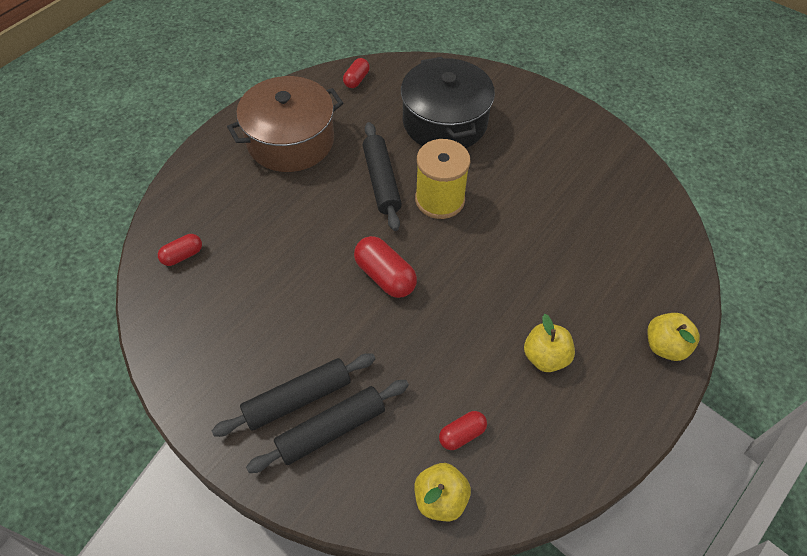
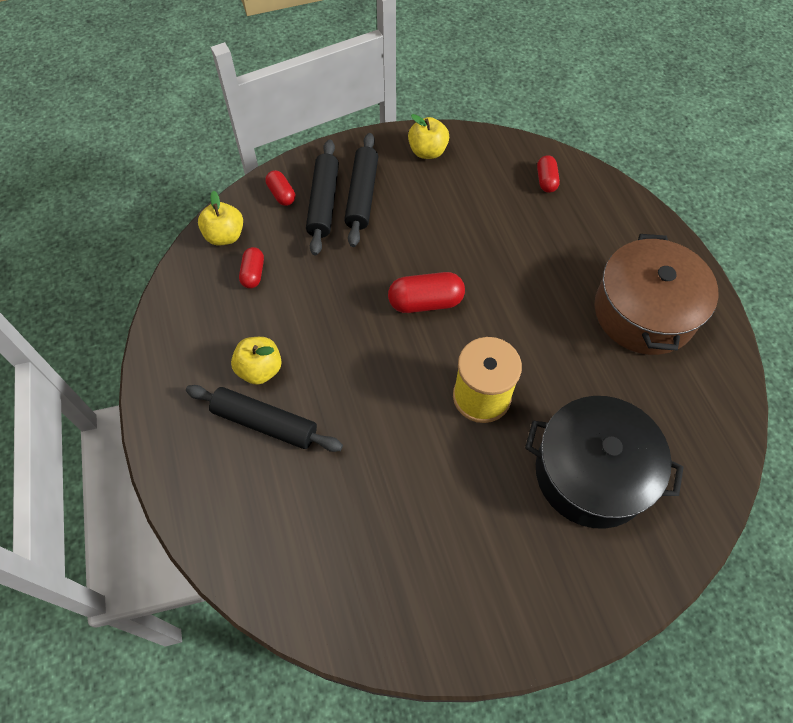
camera: 125 degrees right, 5 degrees up
(356, 80) = (715, 422): red capsule -> red capsule (281, 194)
(381, 181) = (539, 360): black rolling pin -> black rolling pin (265, 423)
(665, 346) = (187, 473): yellow apple -> yellow apple (427, 151)

